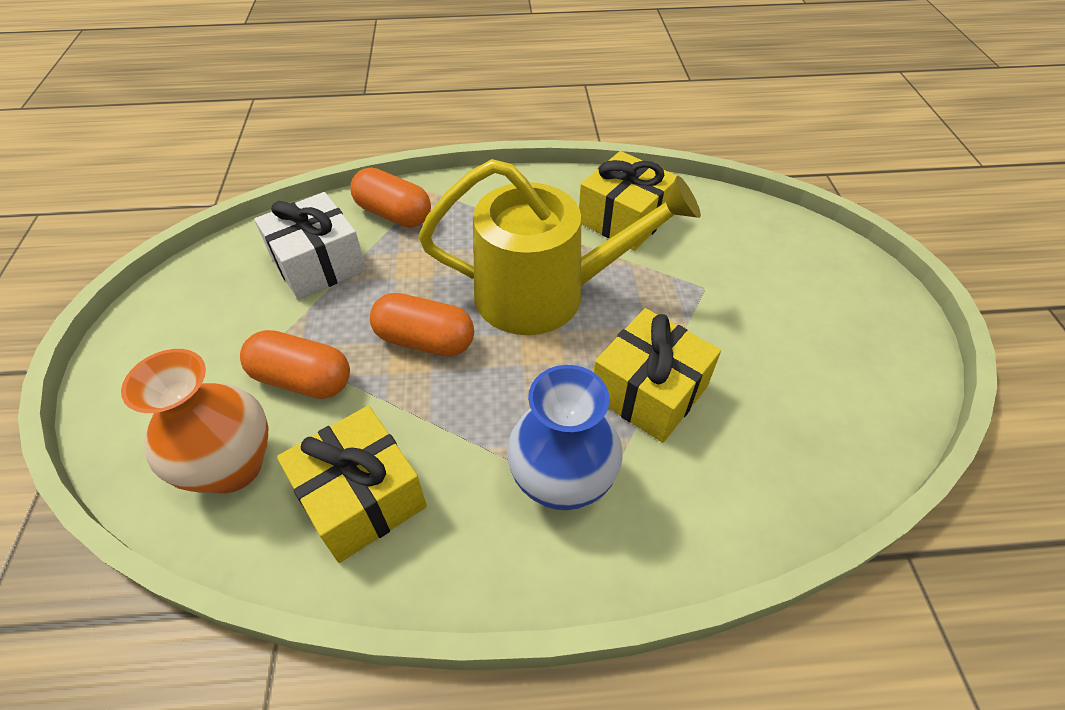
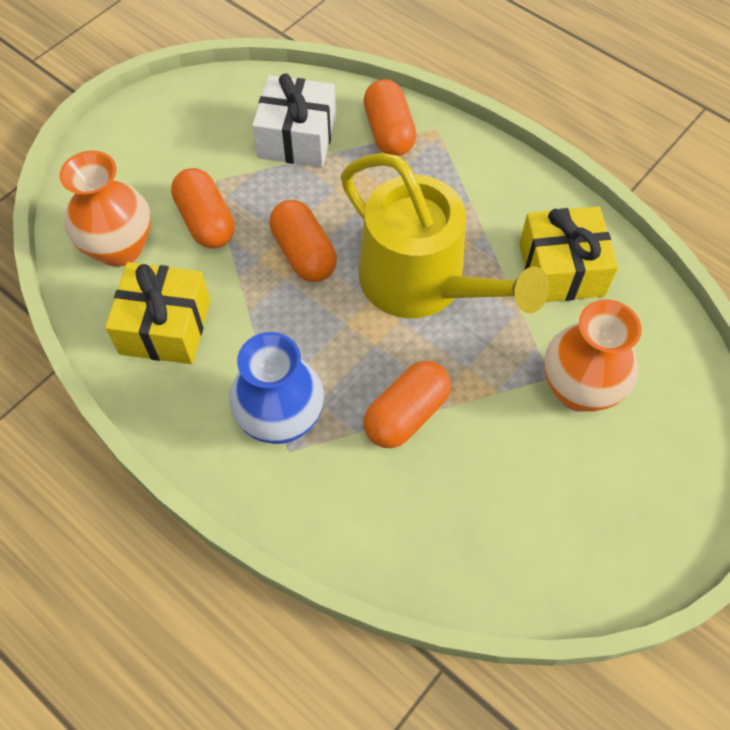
camera: 45 degrees right, 10 degrees up
(649, 391) = (406, 414): yellow gift -> orange capsule
(731, 281) = (579, 389): none -> orange vase

